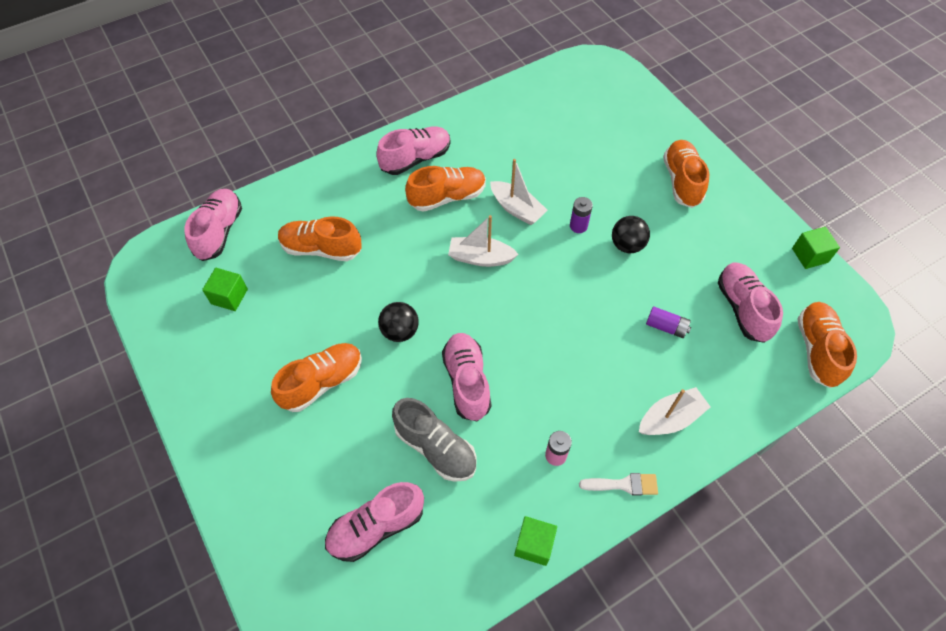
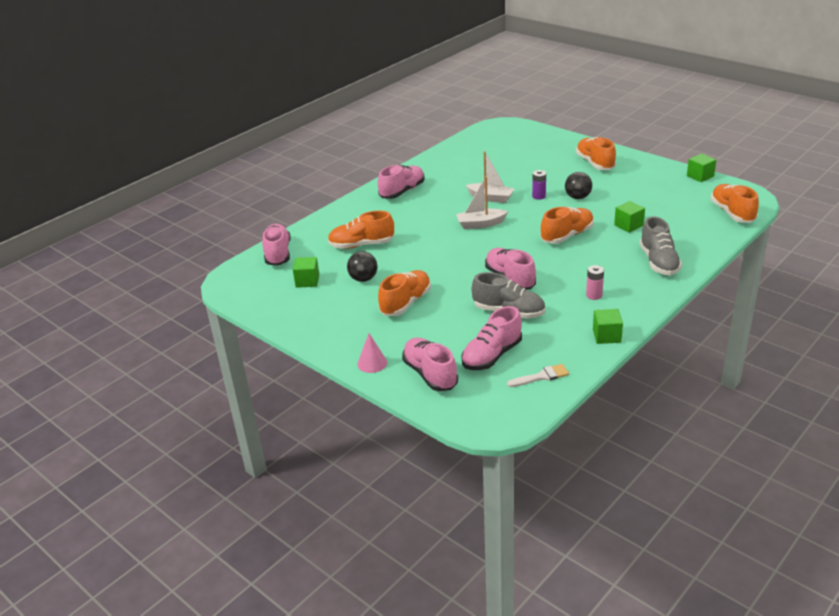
camera: 15 degrees left, 25 degrees down
(232, 484) = (372, 363): none -> pink cone
(400, 331) = (446, 268): black ball -> black ball (363, 279)
(447, 197) = (437, 203): orange shoe -> orange shoe (567, 235)
(624, 484) = (648, 296): white brush -> white brush (541, 376)
(666, 327) = (628, 225): purple battery -> green cube
(670, 418) = (658, 262): white boat -> grey shoe
(742, 308) = (673, 207): pink shoe -> pink shoe (430, 374)

